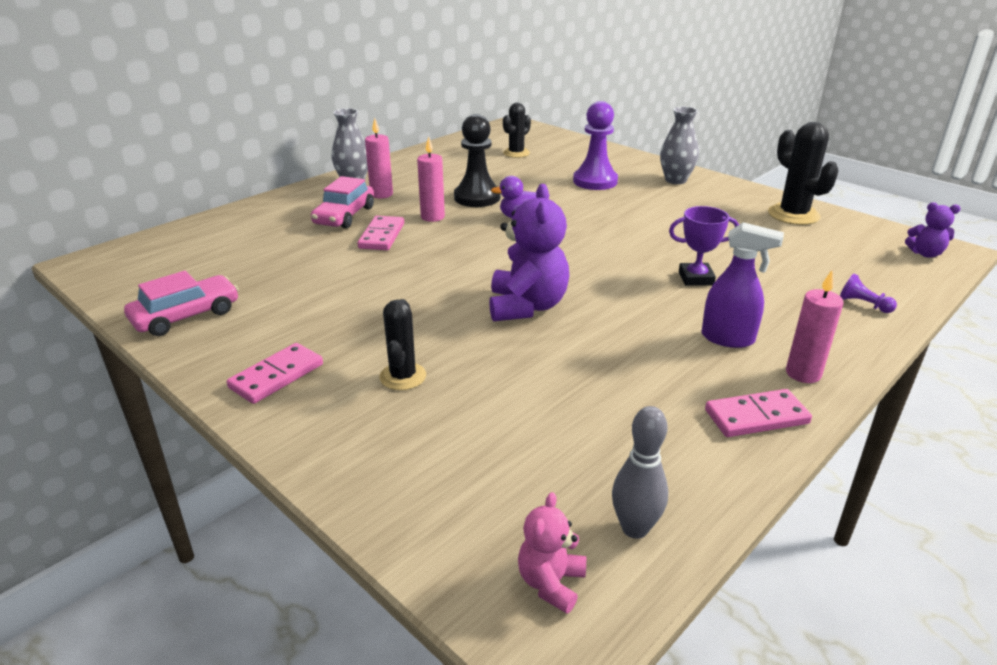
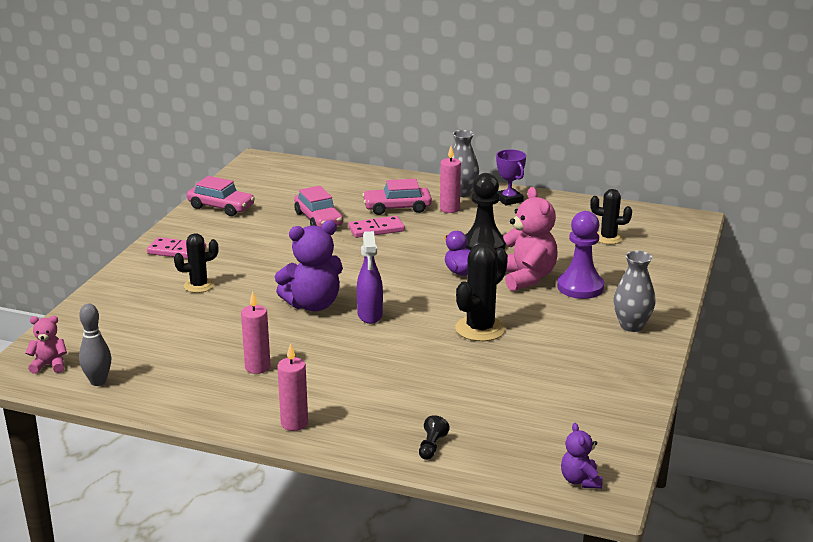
camera: 65 degrees right, 5 degrees down
(314, 261) = (318, 219): none -> pink car
(432, 217) = (427, 238): pink candle -> pink candle (257, 367)
(559, 196) = (526, 277): none -> pink teddy bear
(696, 278) = (415, 363): purple trophy -> purple trophy (509, 200)
(728, 339) = (324, 388): purple spray bottle -> purple spray bottle (370, 315)
(756, 417) = (226, 409): pink domino -> none
(793, 215) = (607, 399): black cactus -> black cactus (480, 329)
(863, 304) = (431, 446): purple pawn -> black pawn

